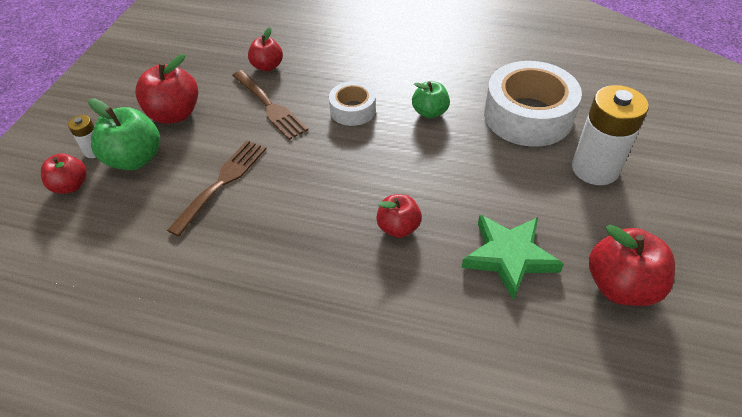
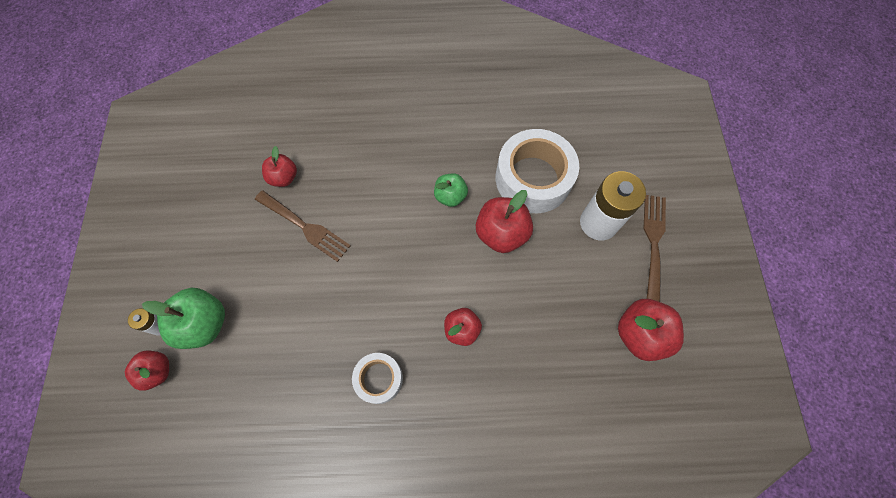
camera: 20 degrees left, 20 degrees up
(174, 114) = (218, 260): red apple -> red apple (501, 233)
(222, 182) = (296, 326): brown fork -> brown fork (653, 241)
(353, 110) = (382, 211): white tape -> white tape (379, 379)
(509, 257) = (554, 332): green star -> none

